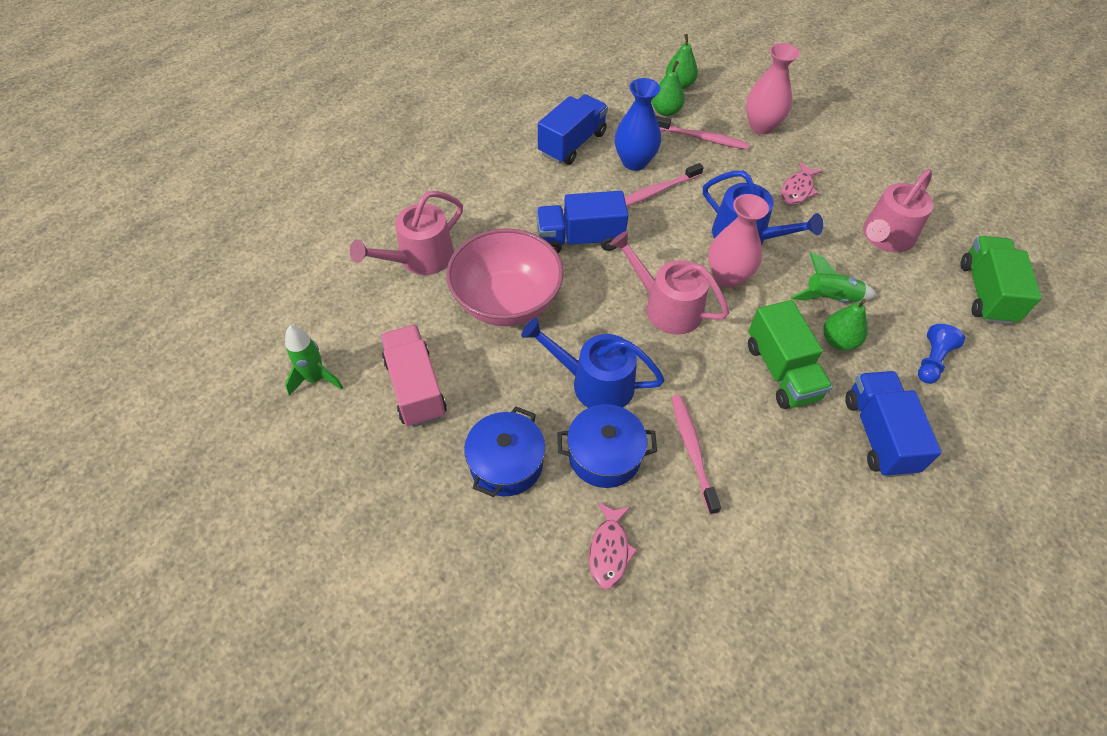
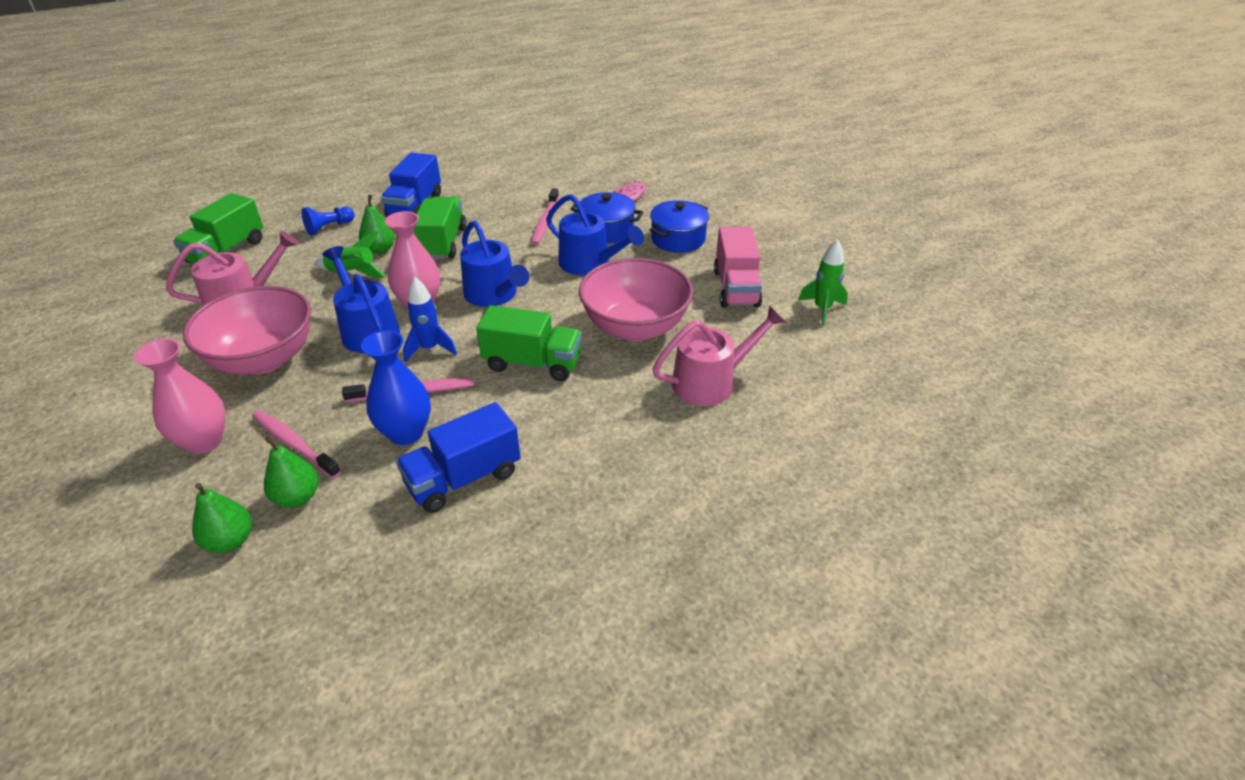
camera: 160 degrees left, 15 degrees down
(580, 239) = (532, 363): blue truck -> green truck
(666, 307) = (494, 295): pink watering can -> blue watering can
(676, 231) = (430, 348): none -> blue rocket
(797, 190) = (263, 359): pink fish -> pink bowl

